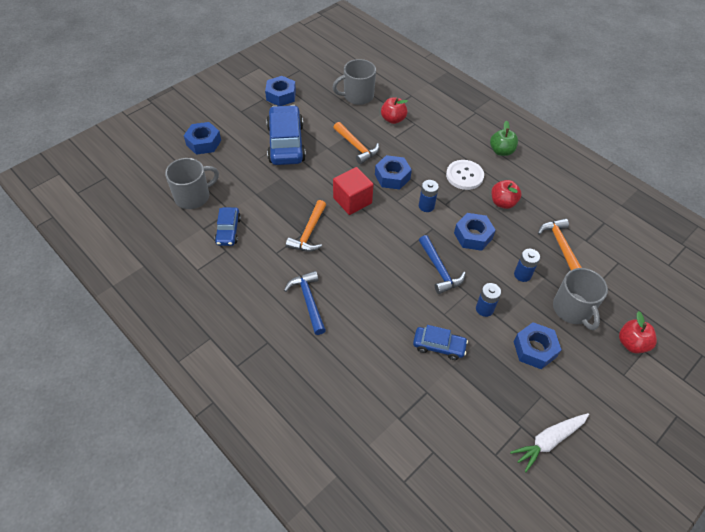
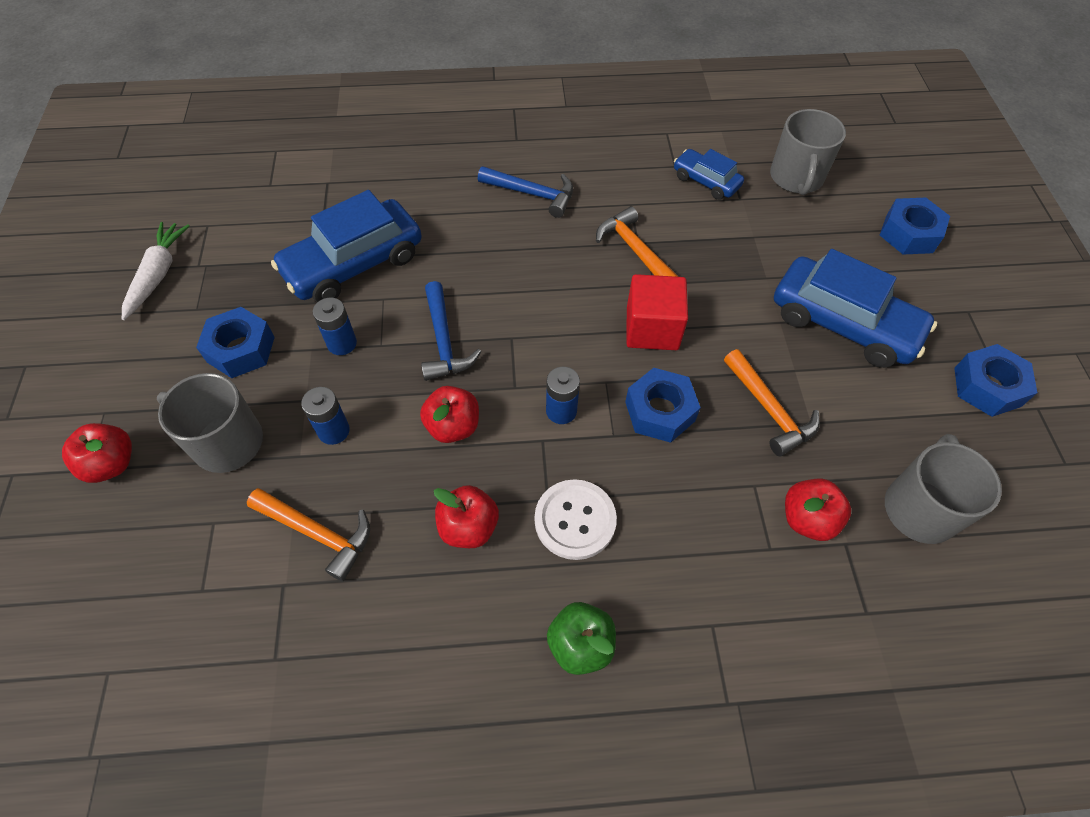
camera: 130 degrees right, 5 degrees up
(356, 147) = (769, 410): orange hammer -> orange hammer turned 120 degrees counterclockwise
(439, 270) = (443, 341): blue hammer -> blue hammer turned 120 degrees counterclockwise
(439, 346) = (354, 264): blue car -> blue car, size x1.86
(473, 236) = (453, 426): blue nut -> red apple

